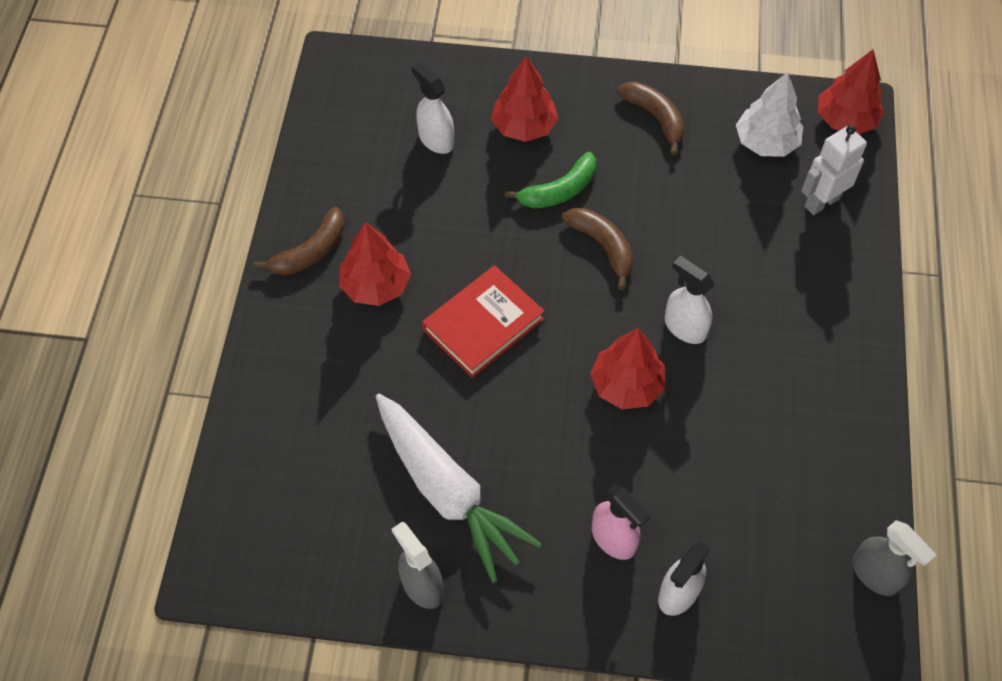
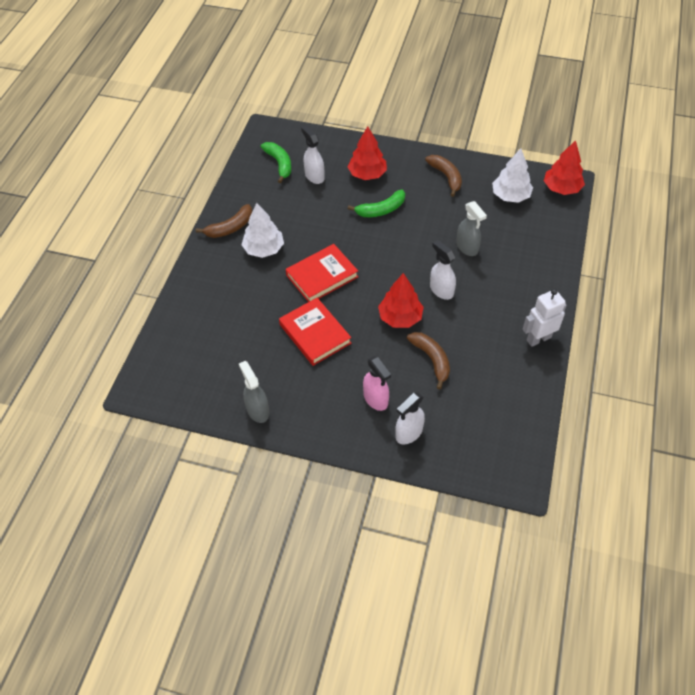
camera: 10 degrees right, 5 degrees down
(372, 122) = (279, 164): none -> green banana
(376, 285) = (264, 249): red tree -> white tree
(448, 492) = (283, 362): white carrot -> none
(491, 433) = (315, 334): none -> red book
(603, 247) = (401, 242): brown banana -> brown banana (431, 359)
(821, 202) = (538, 231): white robot -> white robot (538, 338)
(875, 574) = (531, 437): grey spray bottle -> grey spray bottle (467, 247)

